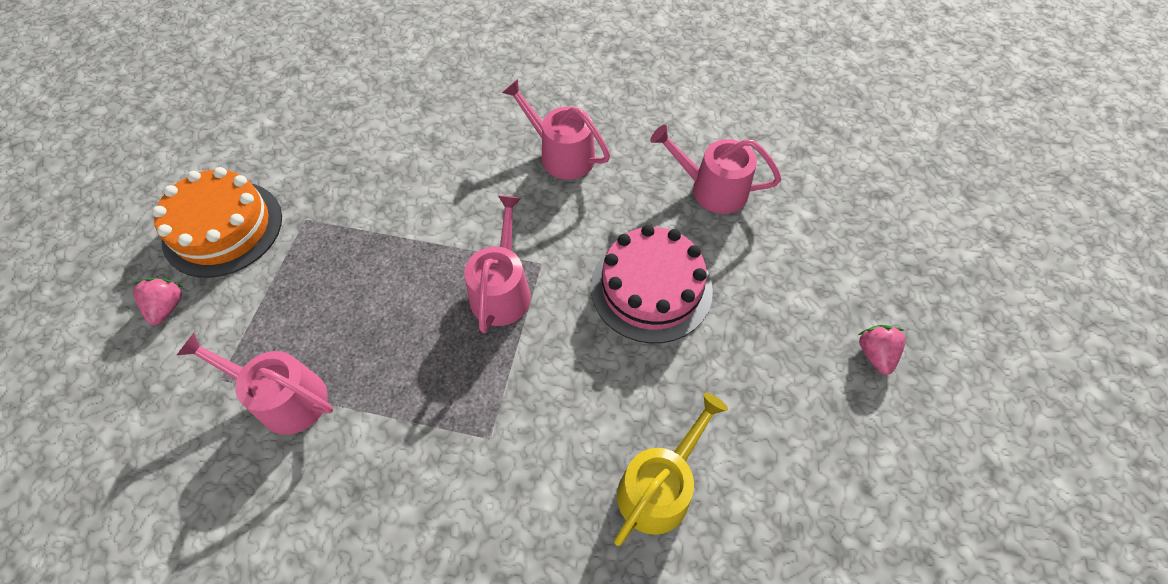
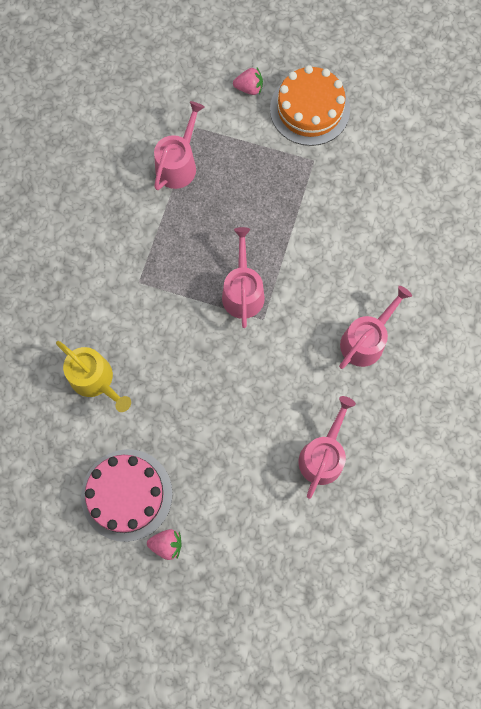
camera: 95 degrees right, 15 degrees up
(502, 290) = (243, 292): pink watering can -> pink watering can turned 105 degrees counterclockwise
(651, 288) = (235, 394): pink cake -> pink cake (127, 494)

